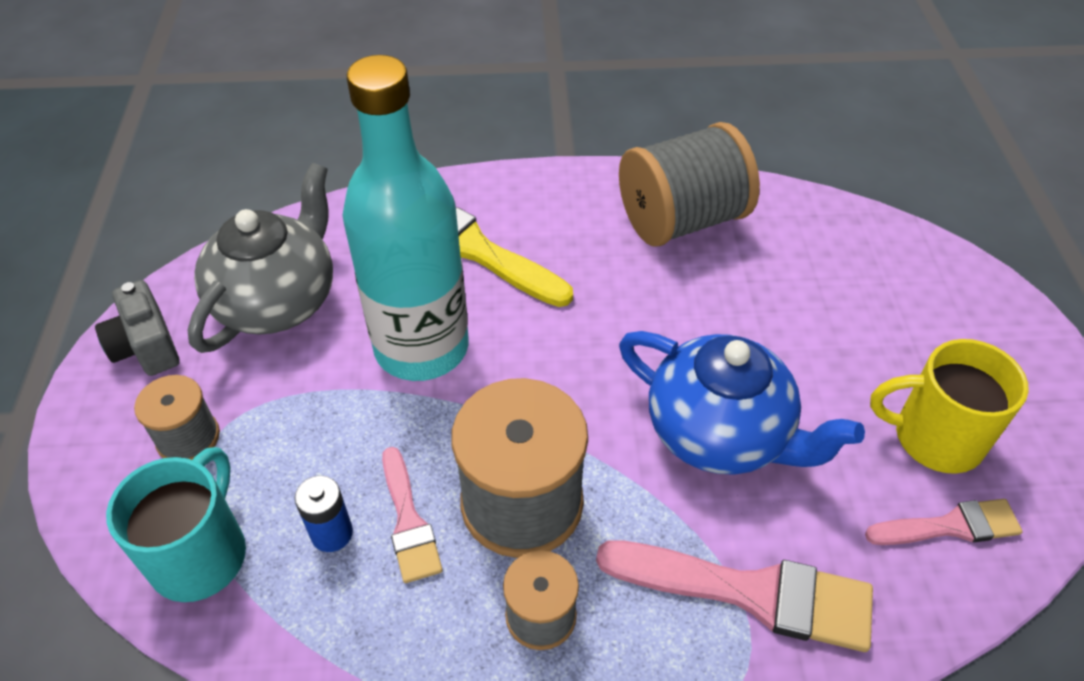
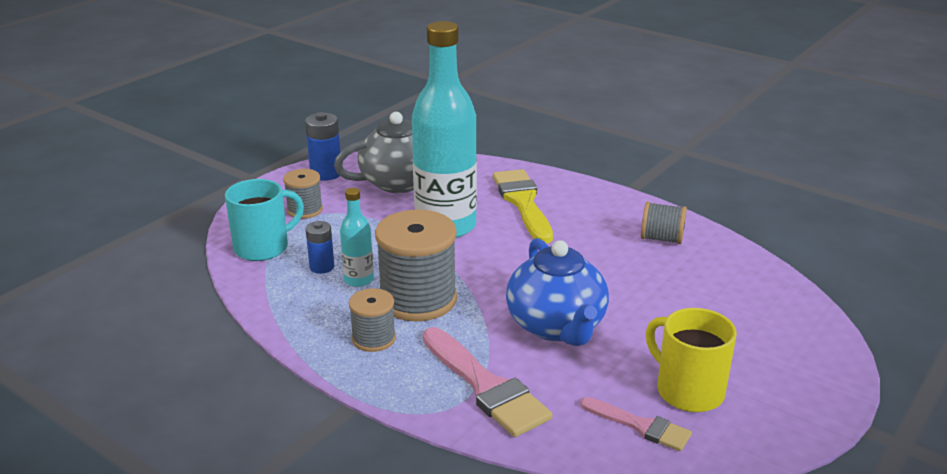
camera: 40 degrees right, 20 degrees down
(146, 346) = (326, 173): grey camera -> blue battery
(408, 521) = (359, 280): pink brush -> turquoise bottle
(681, 220) = (661, 239): grey spool -> grey spool, size x0.53

